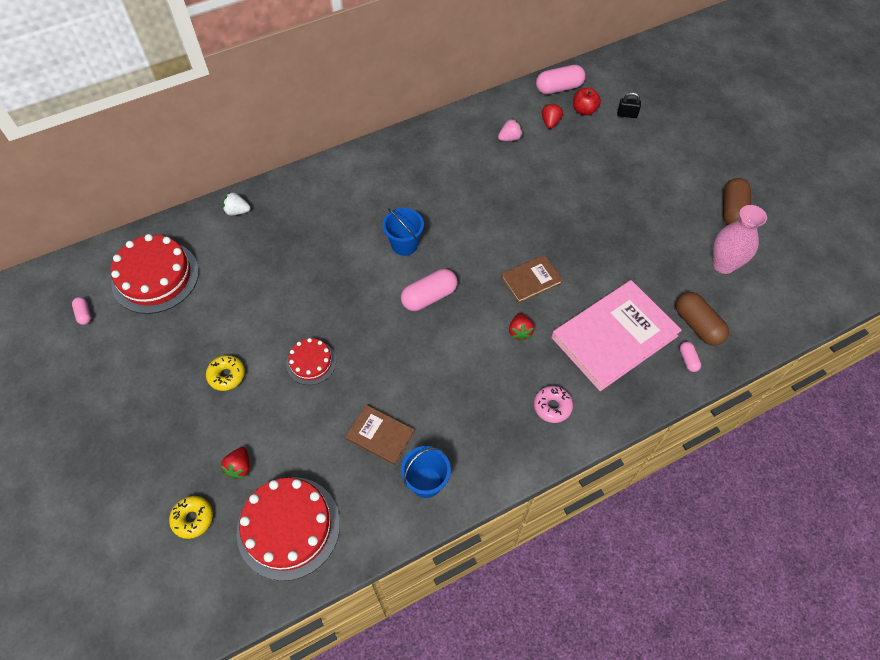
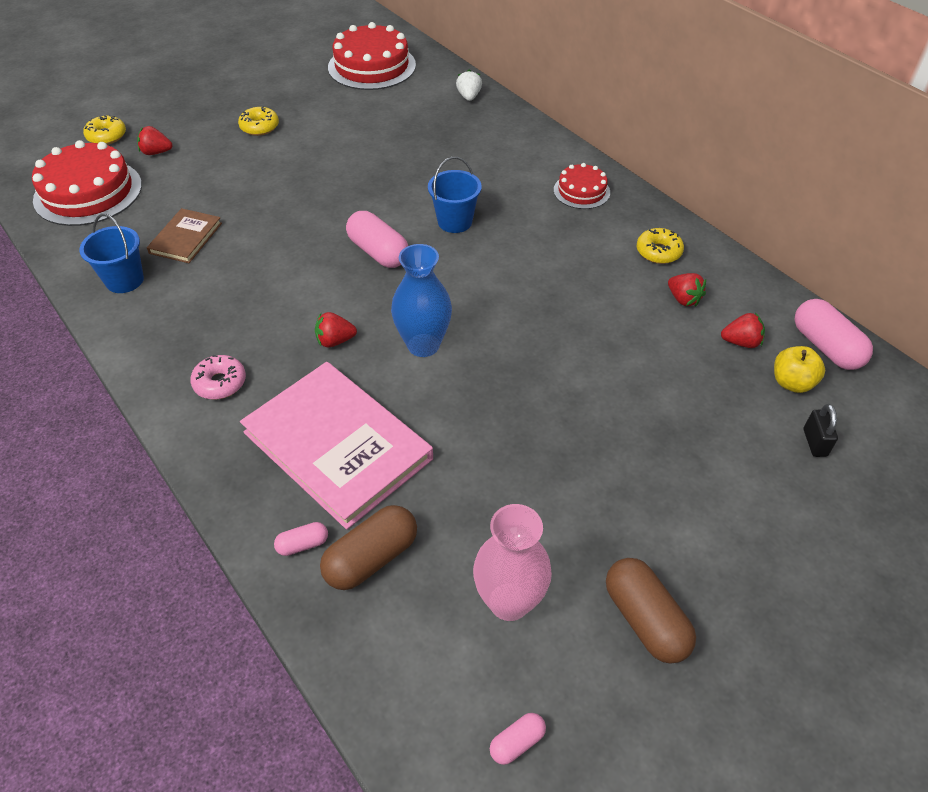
camera: 80 degrees right, 10 degrees down
(84, 314) = (323, 39): pink capsule -> pink capsule (517, 742)
(311, 362) = (277, 176): red cake -> red cake (581, 191)
(463, 139) = (658, 252): none -> yellow donut
(510, 138) = (683, 299): pink strawberry -> red strawberry
(531, 280) = (423, 345): brown book -> blue vase
(584, 110) = (792, 383): red apple -> yellow apple
(732, 210) = (645, 619): brown capsule -> brown capsule turned 60 degrees clockwise

